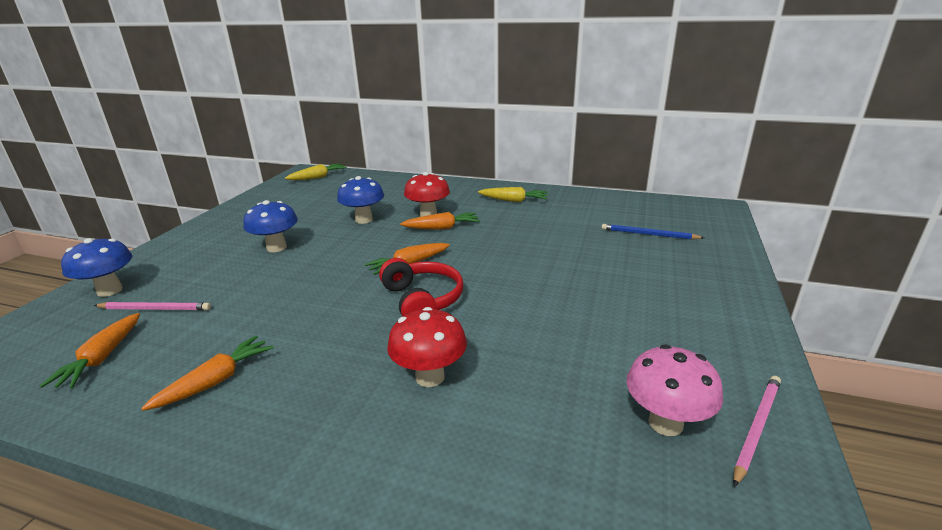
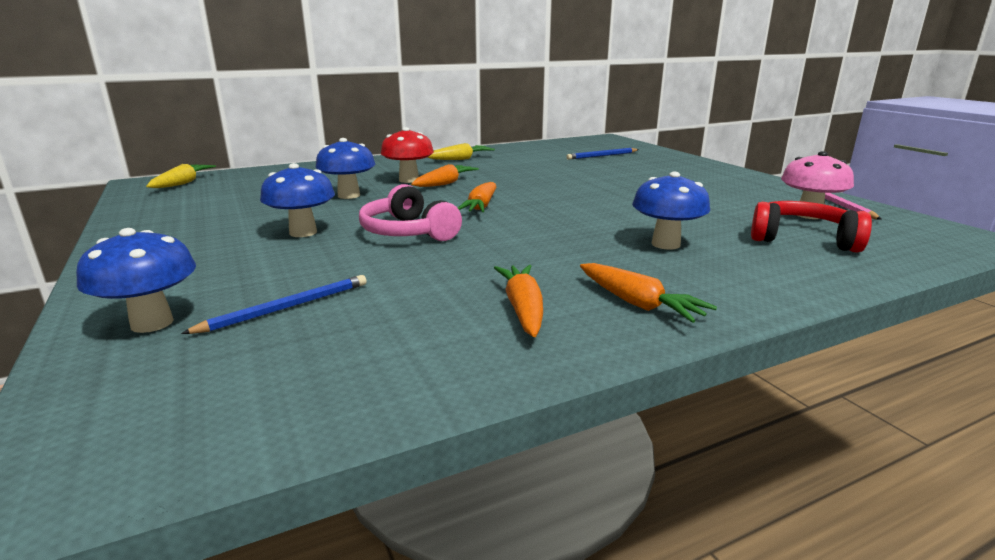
camera: 45 degrees left, 5 degrees down
(102, 358) = (340, 354): orange carrot -> orange carrot (638, 304)
(155, 309) = (287, 307): pink pencil -> blue pencil
(317, 272) = (408, 232): none -> pink headphones
(422, 300) = (550, 218): red headphones -> red headphones (802, 239)
(430, 377) = (665, 244): red mushroom -> blue mushroom

